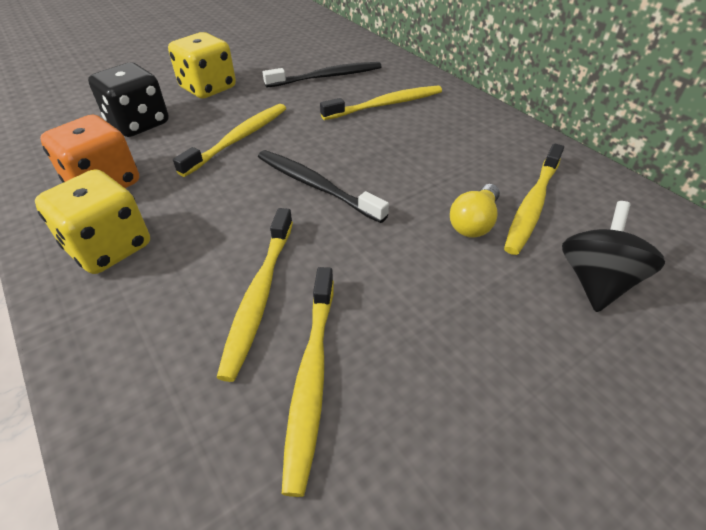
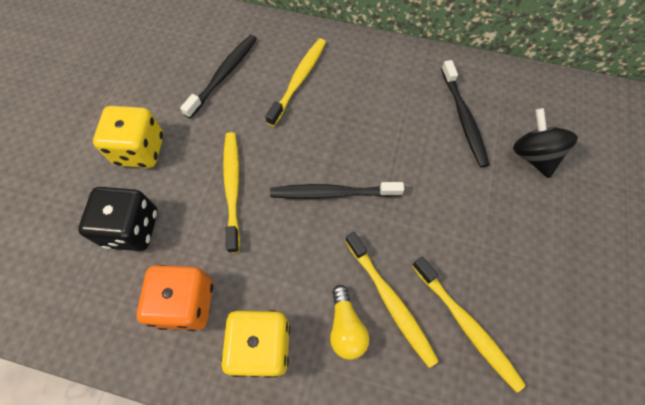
camera: 40 degrees left, 20 degrees up
(474, 222) = (447, 156): yellow light bulb -> yellow light bulb (346, 327)
(532, 204) = (463, 118): yellow toothbrush -> black toothbrush

